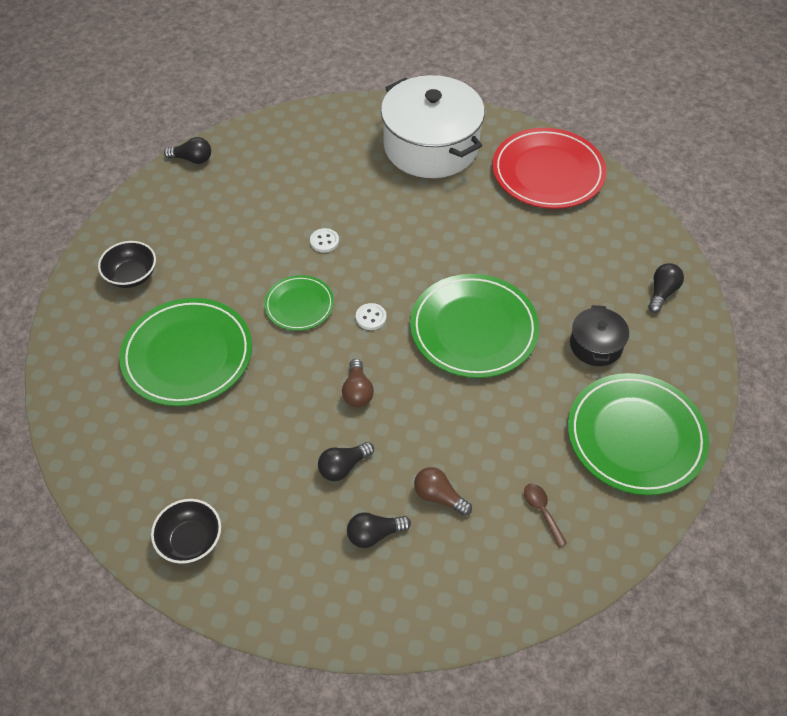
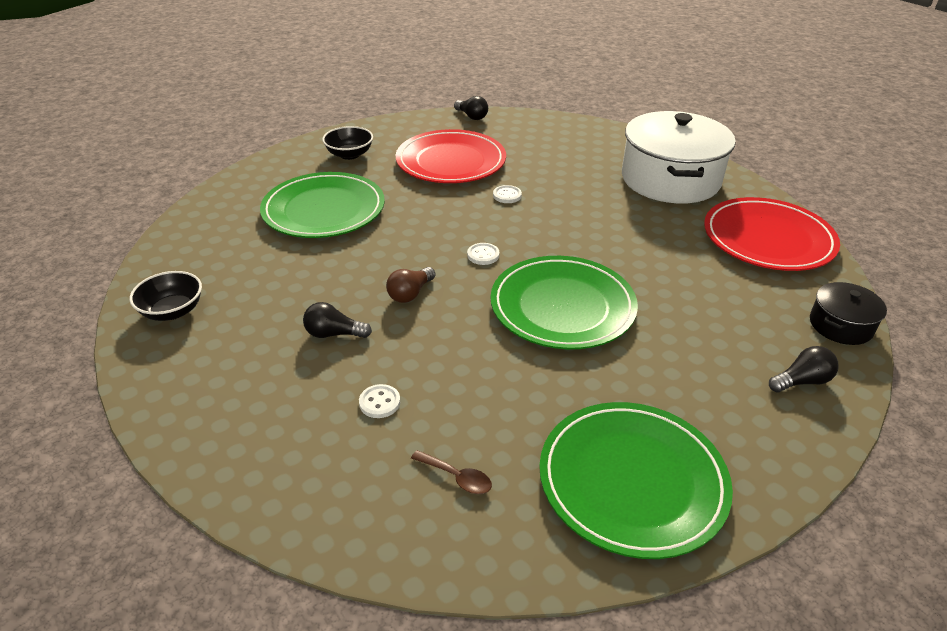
camera: 40 degrees right, 15 degrees down
(235, 229) = (451, 161): none -> red plate
(299, 305) = (438, 221): green plate -> none
(374, 534) = (294, 393): black light bulb -> none
(439, 496) = (379, 402): brown light bulb -> white button
(542, 511) = (456, 477): brown spoon -> brown spoon turned 105 degrees clockwise
(596, 345) = (673, 382): black pot -> black pot (841, 325)

